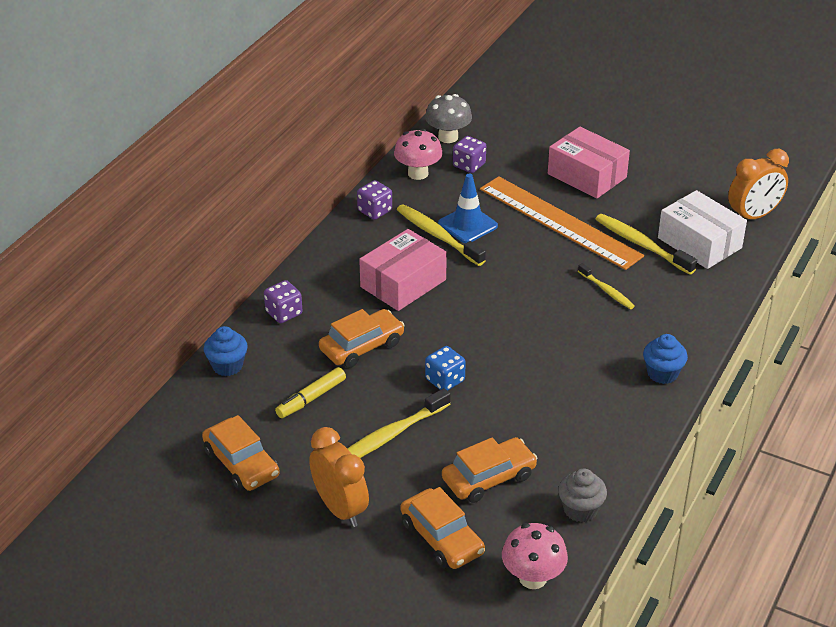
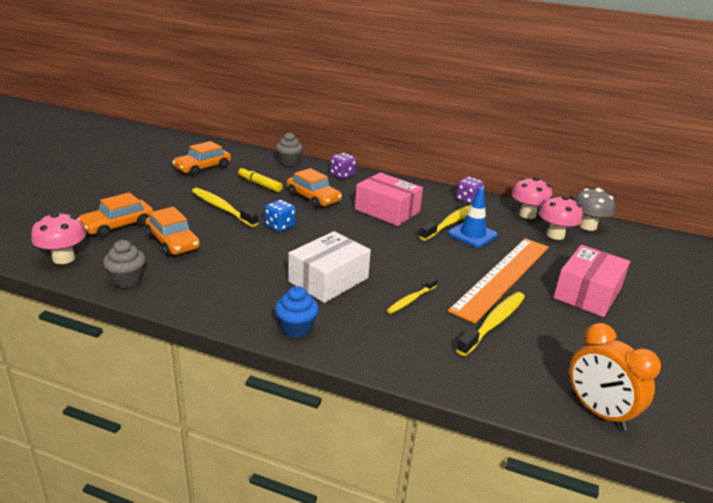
camera: 80 degrees right, 10 degrees down
(227, 366) = (289, 162): blue cupcake -> grey cupcake
(340, 509) = (156, 194): orange clock -> none
(469, 165) = (555, 235): purple dice -> pink mushroom
(699, 243) = (518, 363): white box -> white box (328, 280)

